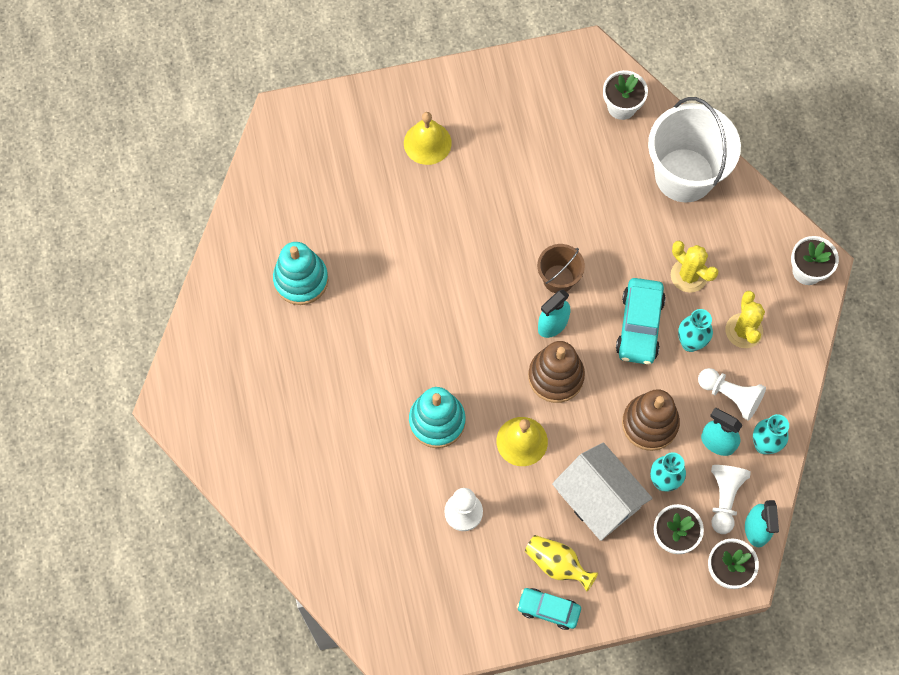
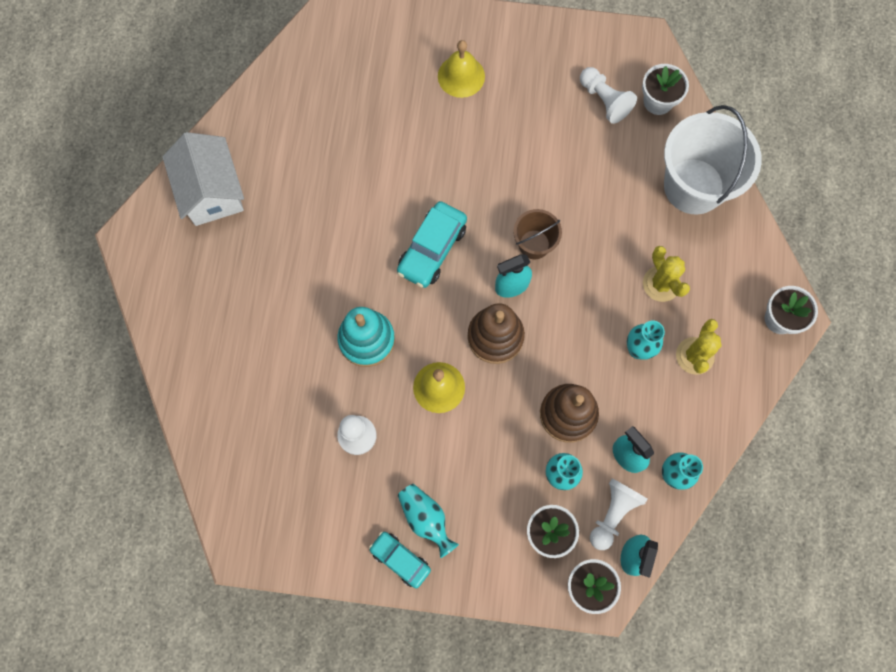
camera: 20 degrees right, 5 degrees up
(301, 280) = (294, 164): turquoise stacking toy -> none
(557, 564) = (426, 519): yellow vase -> turquoise vase
(598, 499) = (490, 470): white house -> white house (211, 191)
(639, 326) = (594, 316): turquoise car -> turquoise car (432, 249)
(730, 396) = (657, 415): white pawn -> white pawn (604, 100)

